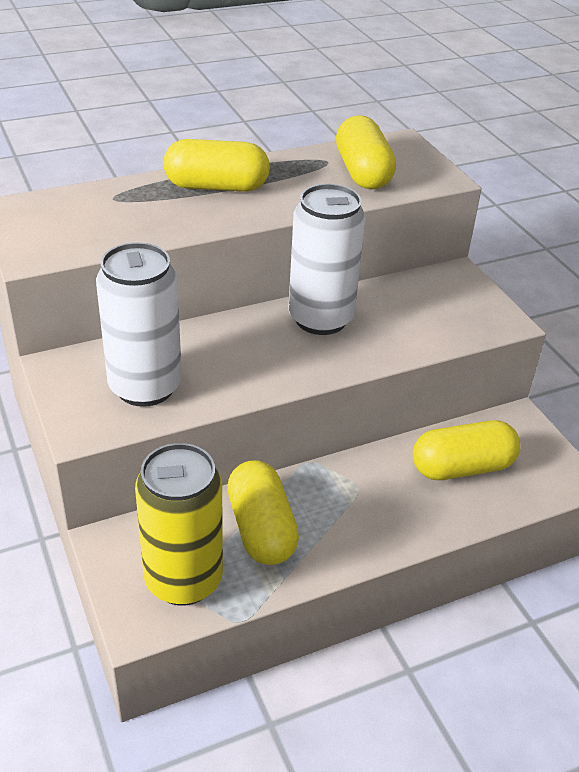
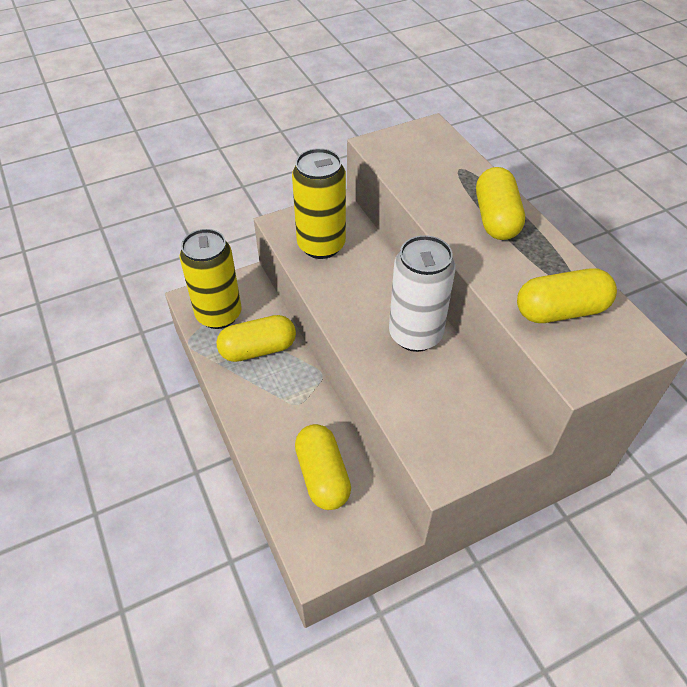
camera: 90 degrees right, 10 degrees up
(145, 387) = (321, 245): white can -> yellow can

